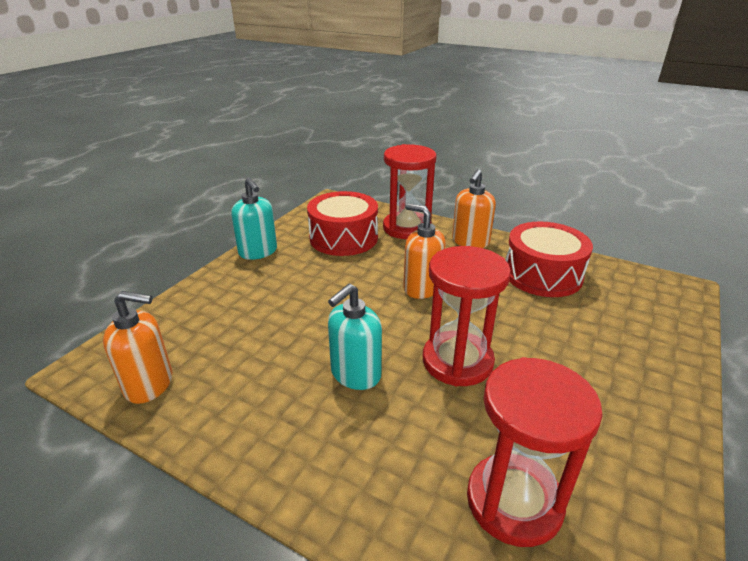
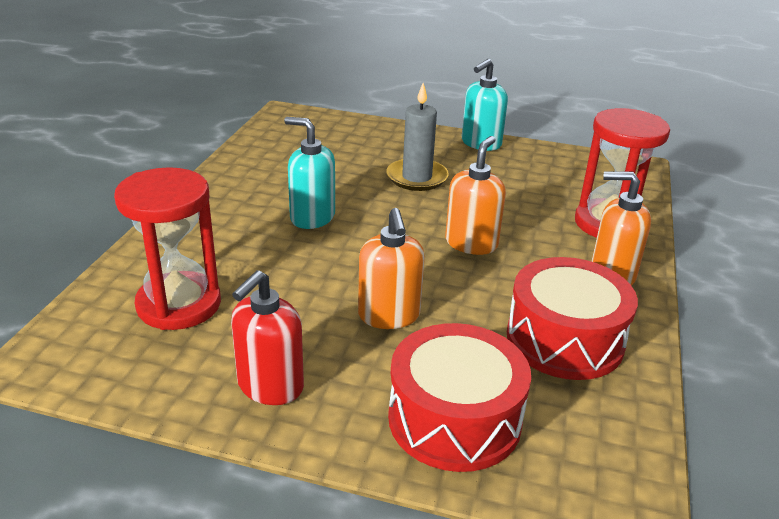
camera: 75 degrees right, 0 degrees up
(149, 384) = (276, 137): orange soap dispenser -> orange soap dispenser (389, 315)
(303, 296) = (417, 177): none -> grey candle
(343, 238) = (546, 184): red drum -> red drum (454, 419)
(457, 361) = (348, 271): red hourglass -> none
(630, 431) = (270, 386): none -> red soap dispenser

